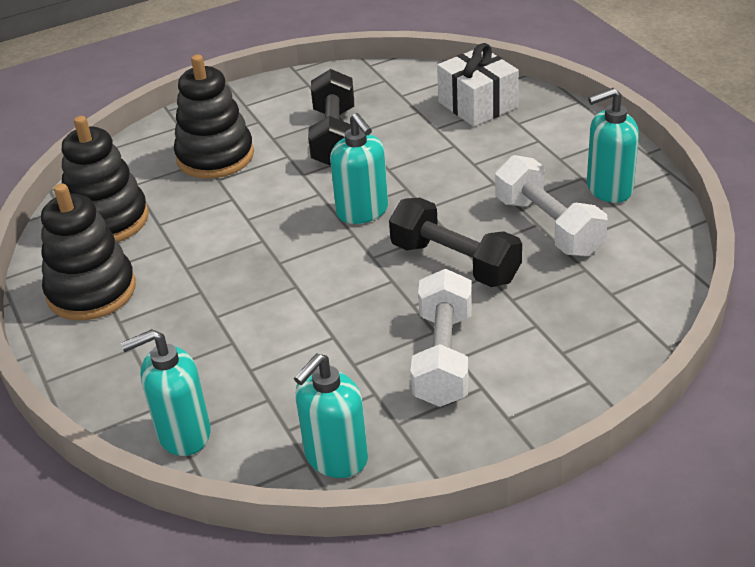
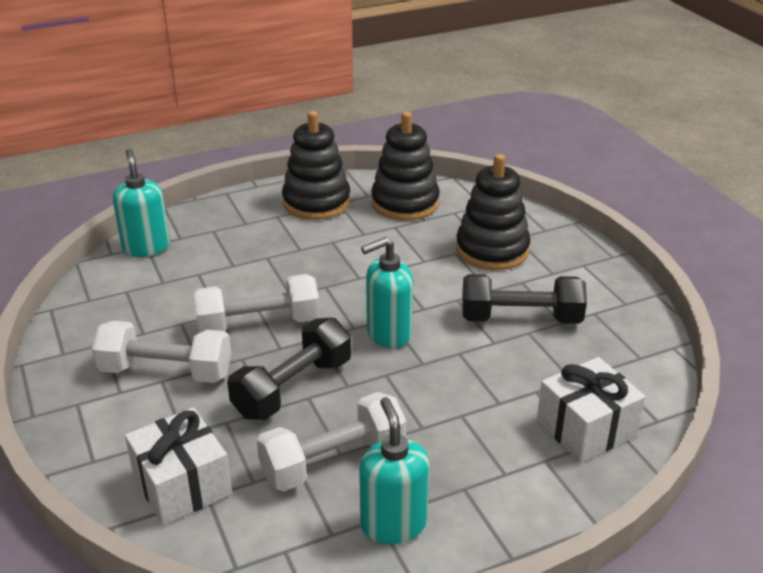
camera: 90 degrees right, 5 degrees down
(335, 457) = (85, 312): turquoise soap dispenser -> none
(352, 301) = (258, 324): none -> white dumbbell
(603, 311) = (182, 485): none -> white gift

